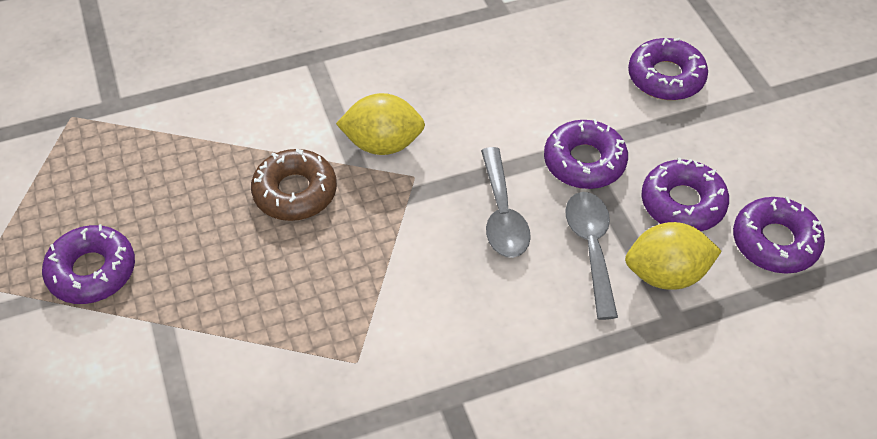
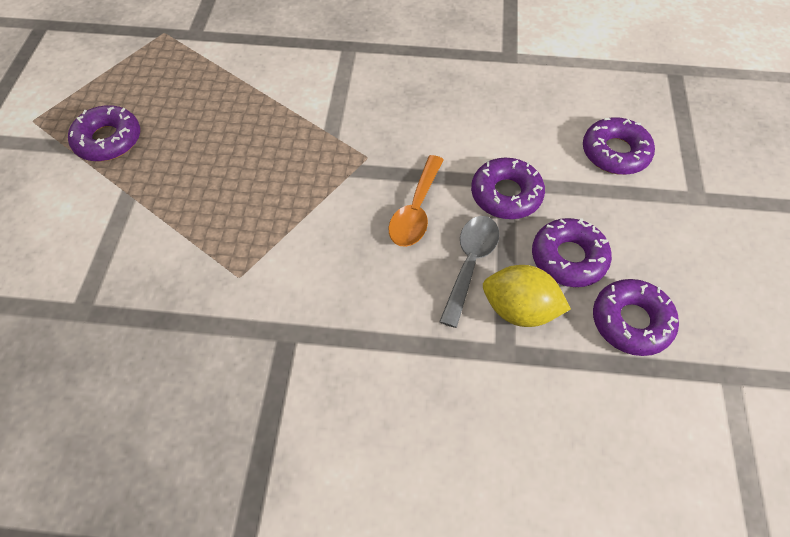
camera: 25 degrees right, 5 degrees up
(295, 192) = (275, 137): brown donut -> none
(383, 144) = (359, 125): yellow lemon -> none
(502, 214) = (416, 210): grey spoon -> orange spoon

